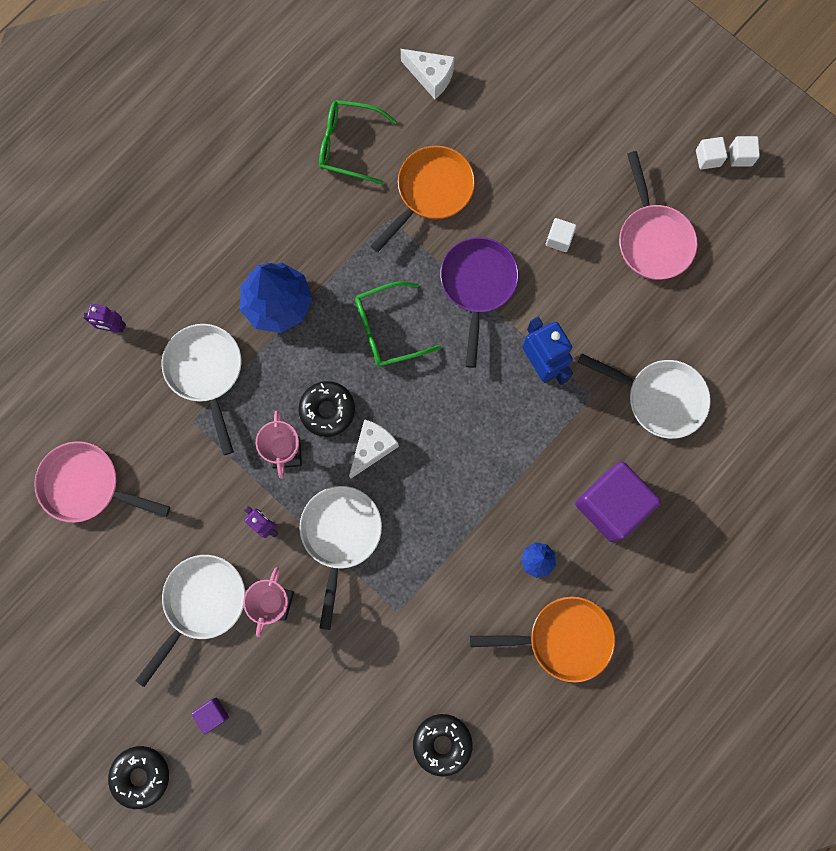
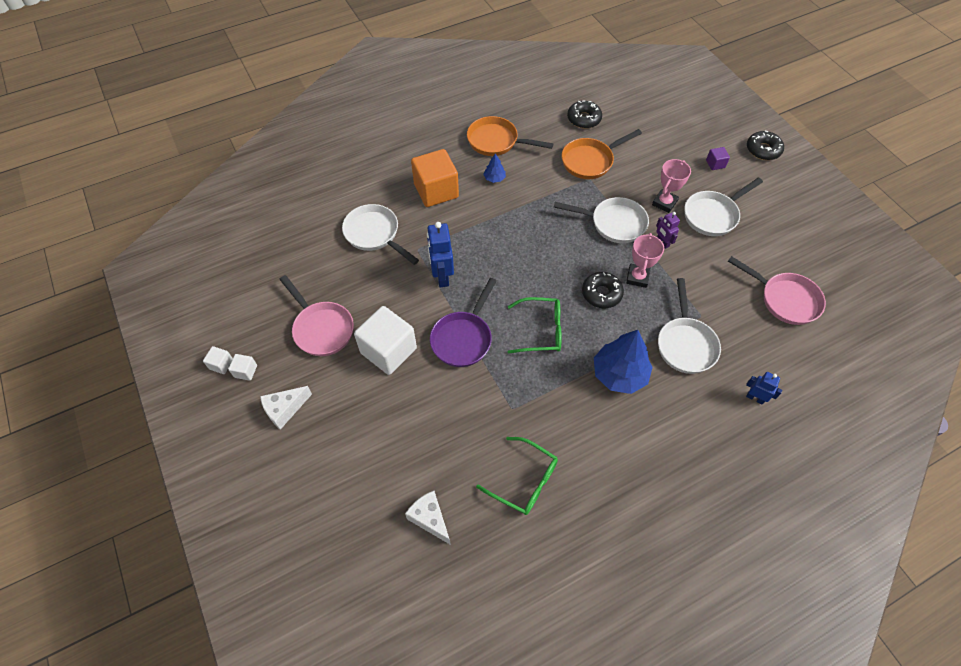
camera: 160 degrees left, 20 degrees down
(113, 327) = (755, 398): purple robot -> blue robot
(340, 536) = (613, 223): white pan -> white pan turned 105 degrees counterclockwise
(372, 448) = (577, 263): white cheese -> white cheese (285, 410)
(431, 192) = (470, 417): orange pan -> orange pan (590, 161)
(559, 239) = (388, 350): white cube -> white cube, size x2.30
(611, 505) = (436, 191): purple cube -> orange cube
(652, 239) = (321, 328): pink pan -> pink pan turned 135 degrees clockwise

